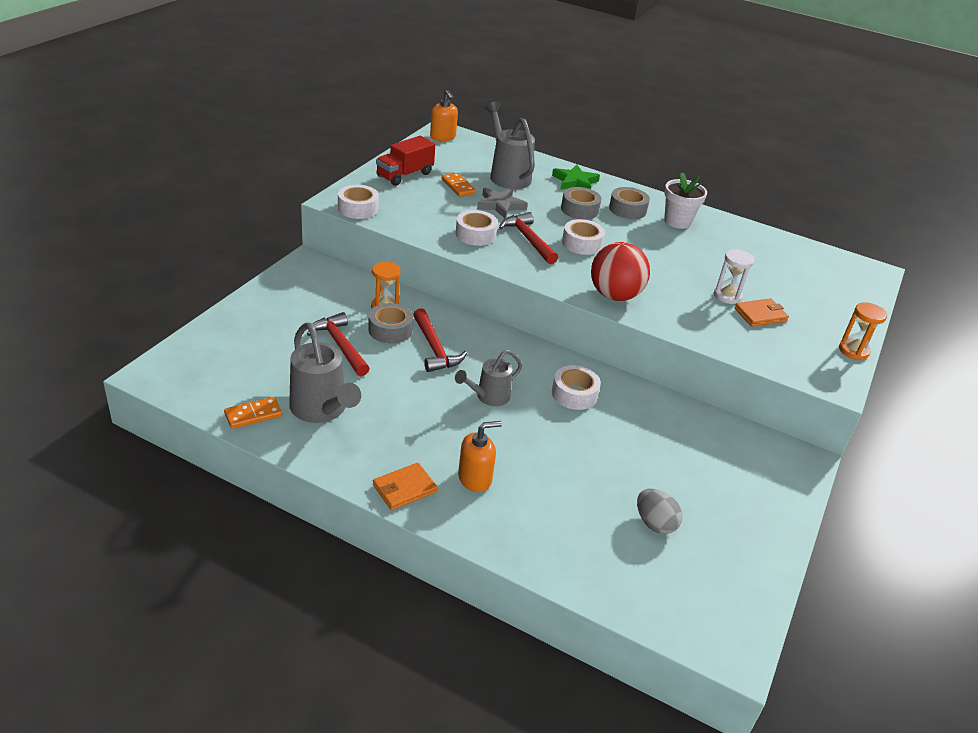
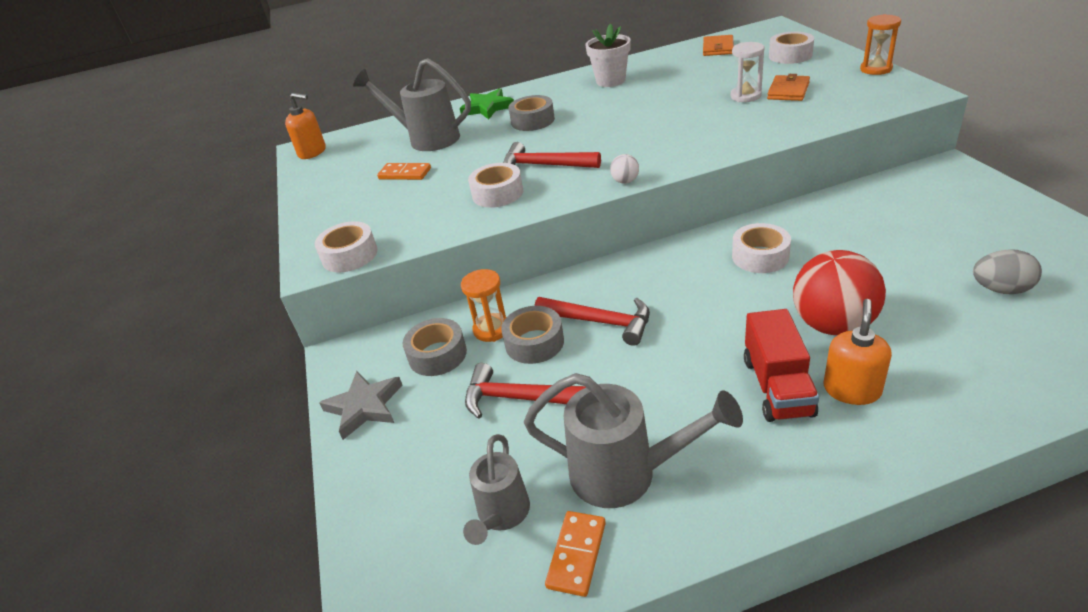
camera: 35 degrees left, 0 degrees up
(404, 175) = (338, 199): red truck -> red truck (777, 387)
(404, 489) = (833, 461): orange wallet -> orange wallet (718, 48)
(489, 397) = (717, 317): grey watering can -> grey watering can (502, 515)
(500, 205) = (469, 160): grey star -> grey star (364, 407)
(545, 282) = (625, 181): none -> white ball
(582, 243) = (586, 138): white tape -> white tape (790, 55)
(614, 295) = (688, 150): red ball -> red ball (832, 325)
(627, 209) = (563, 97): grey tape -> grey tape (437, 355)

